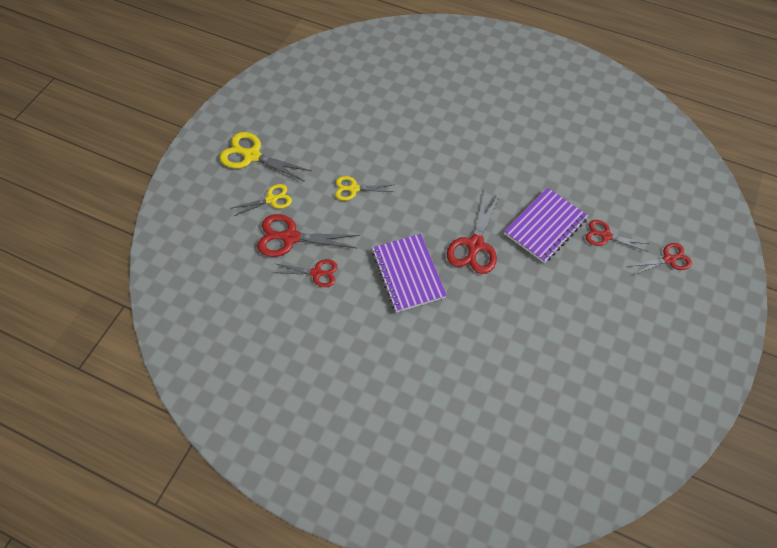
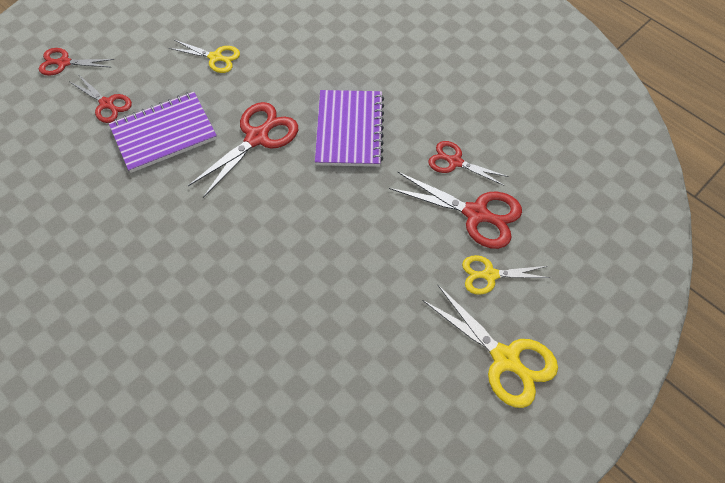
camera: 160 degrees left, 0 degrees up
(354, 189) = (372, 255): yellow scissors -> yellow scissors (215, 57)

